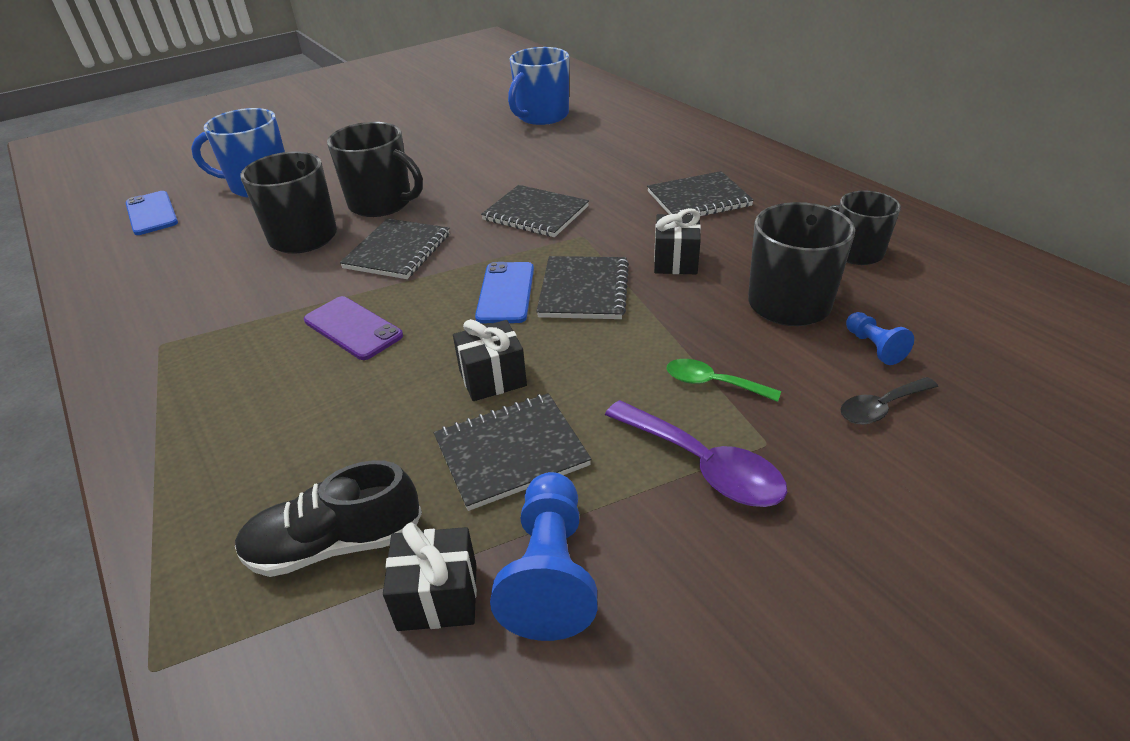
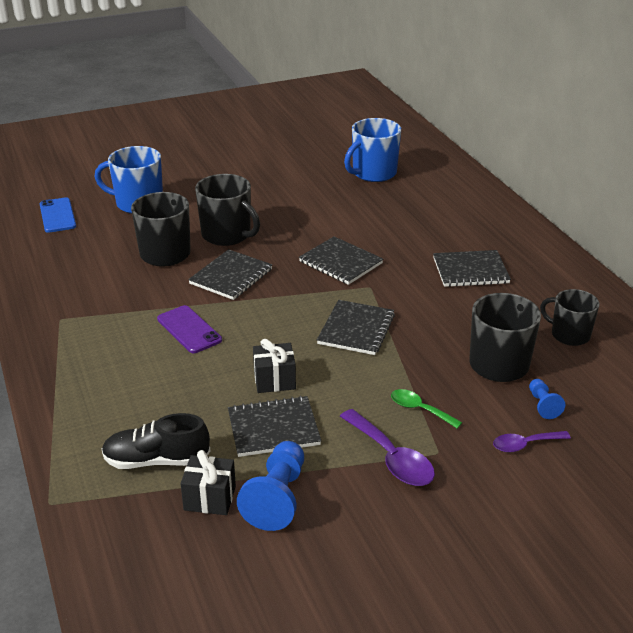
camera: 10 degrees right, 5 degrees down
(506, 293) = (300, 322): blue phone -> none
(675, 261) = (431, 319): black gift -> none
(880, 408) = (524, 445): black spoon -> purple spoon

